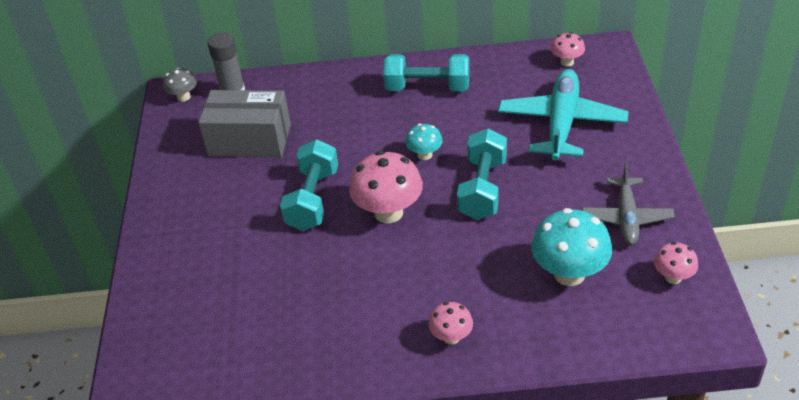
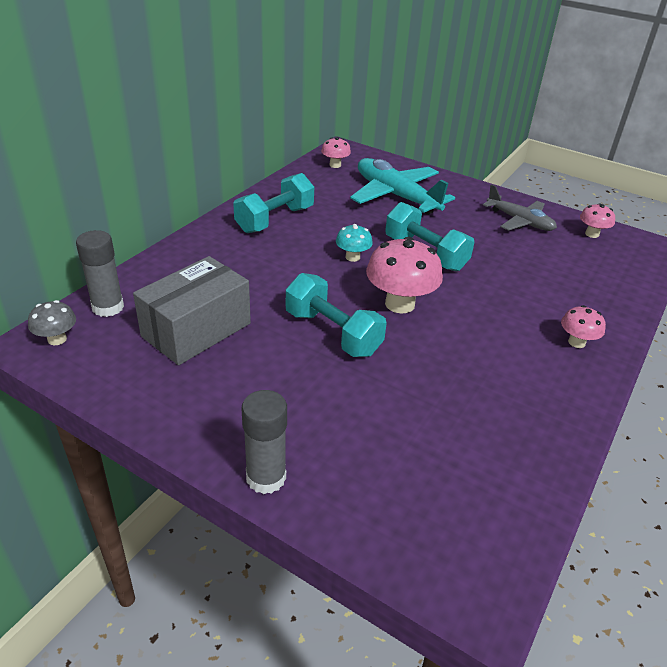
camera: 60 degrees left, 5 degrees down
(146, 250) = (266, 477): none -> grey glue stick
(569, 273) = (553, 265): turquoise mushroom -> none

